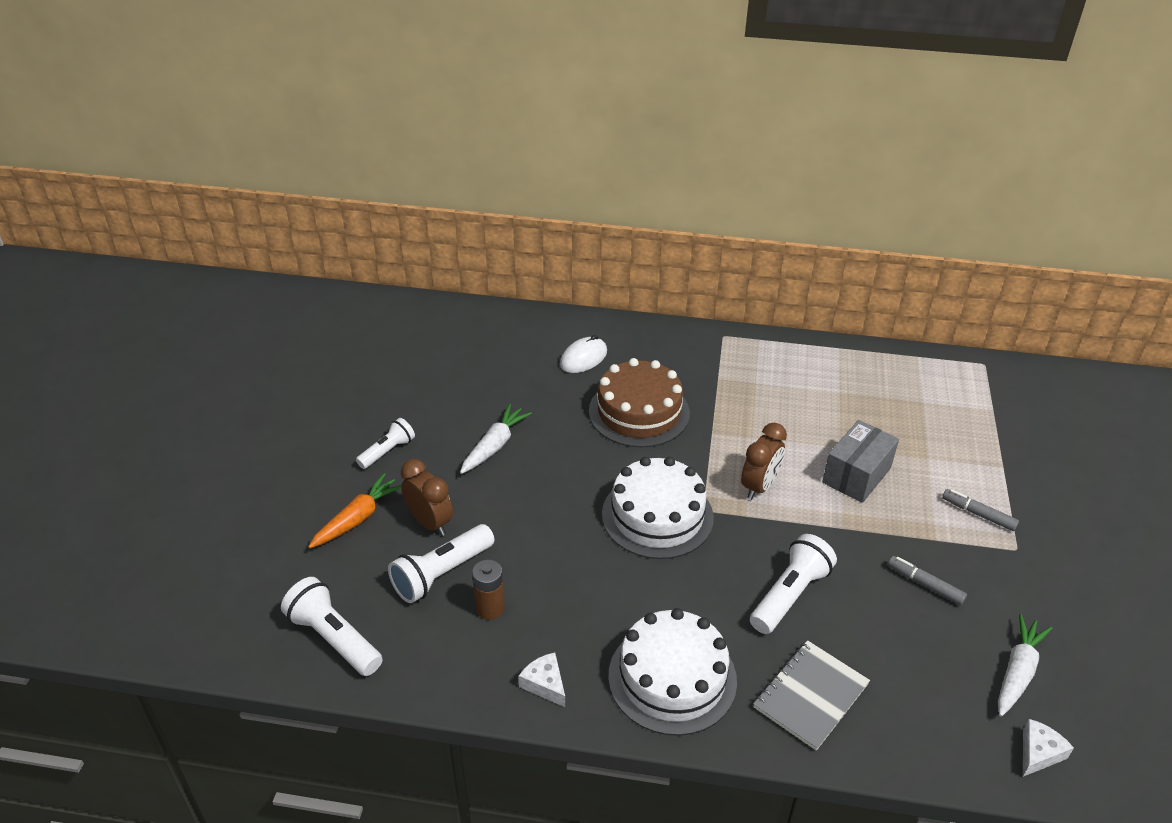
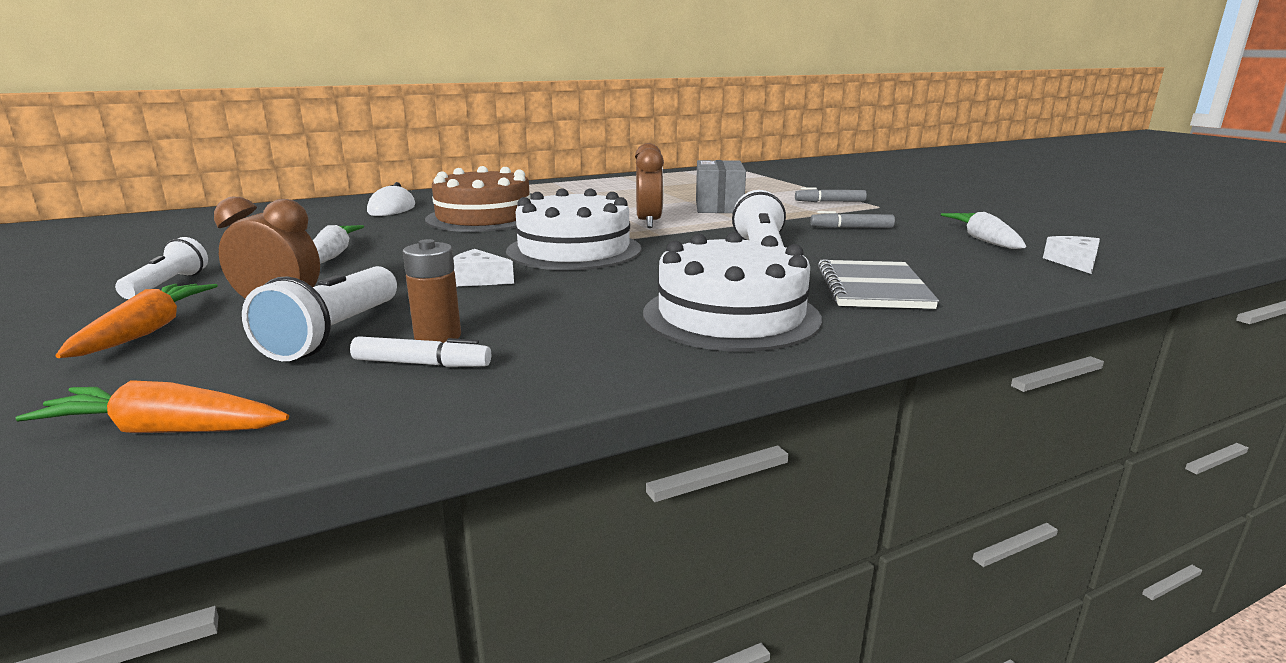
camera: 35 degrees left, 20 degrees down
(334, 638) = (167, 430): white flashlight -> orange carrot
(465, 636) = (422, 364): none -> white marker
(545, 684) = (587, 362): white cheese -> white cheese (478, 280)

